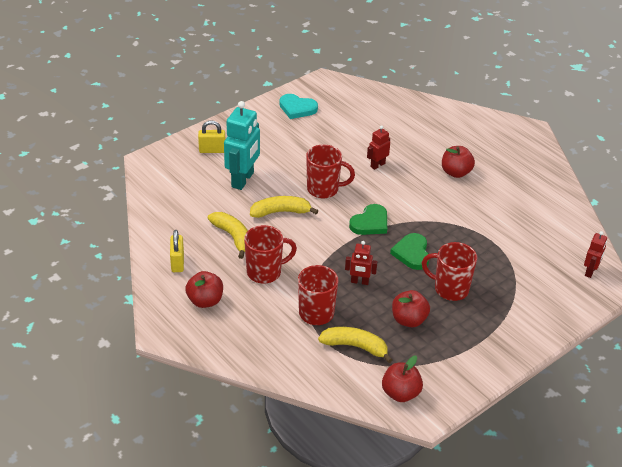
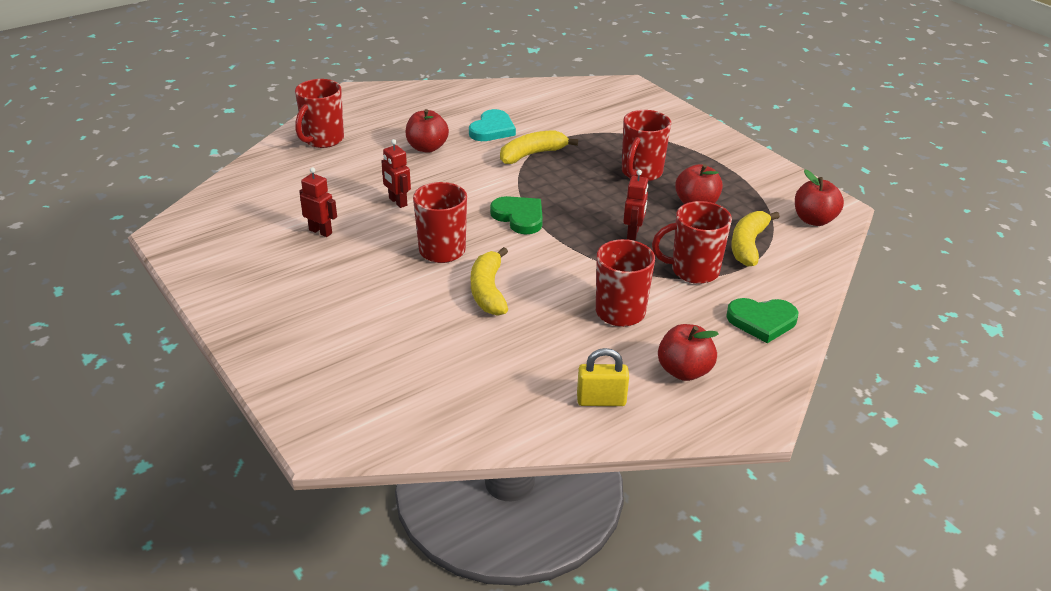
camera: 85 degrees left, 5 degrees down
(212, 150) = (316, 358): yellow padlock -> none
(233, 237) = (542, 339): yellow banana -> yellow banana (532, 154)
(243, 180) = (405, 325): turquoise robot -> none
(297, 108) = (234, 263): turquoise heart -> turquoise heart (492, 129)
(412, 253) = (579, 192): green heart -> green heart (762, 321)
(452, 123) = (323, 140): none -> red mug
(590, 271) = (607, 92): red robot -> red robot (321, 231)

